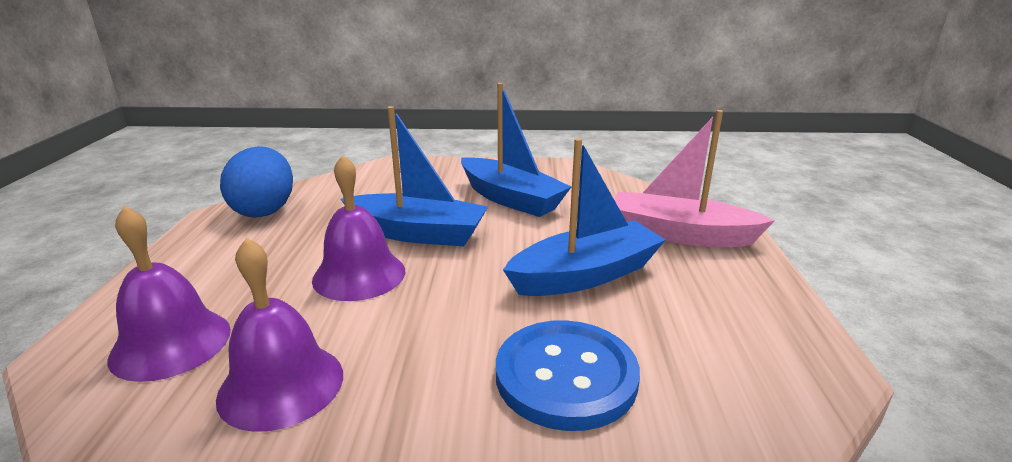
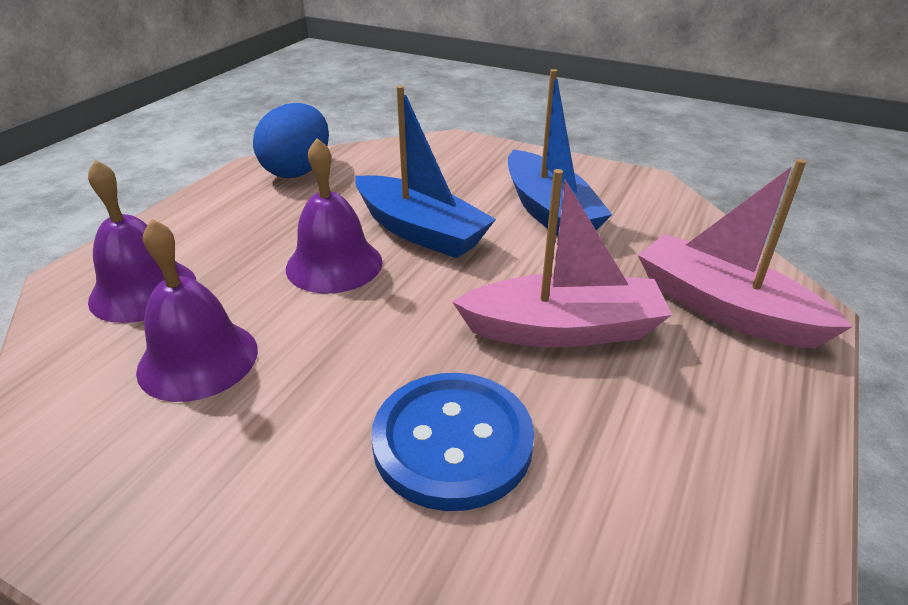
camera: 25 degrees right, 10 degrees up
(585, 275) = (563, 330): blue boat -> pink boat

